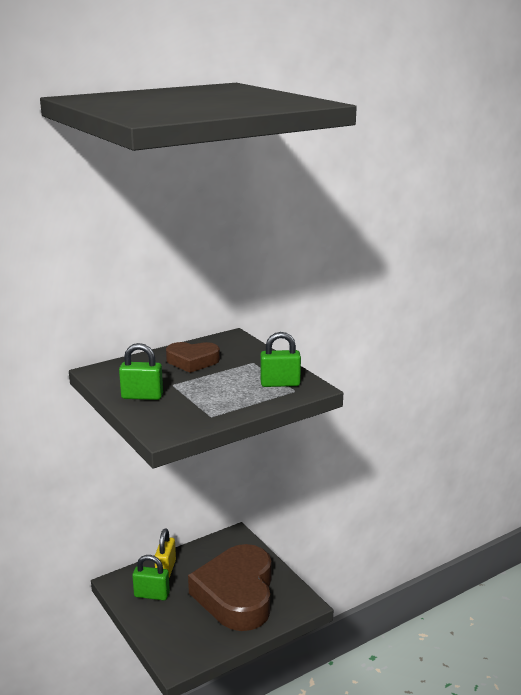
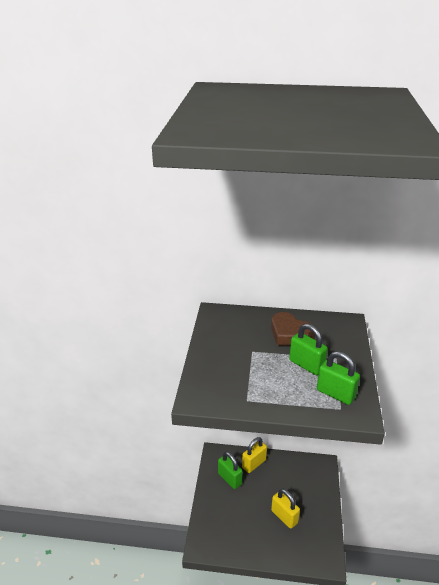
camera: 40 degrees right, 10 degrees up
(142, 396) = (219, 352): green padlock -> green padlock (306, 365)
(236, 594) = (284, 517): brown heart -> yellow padlock

